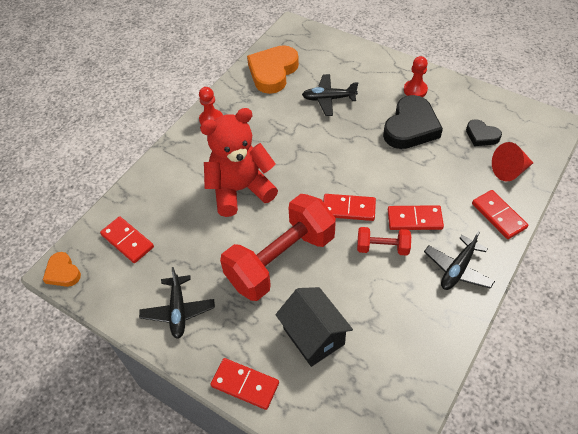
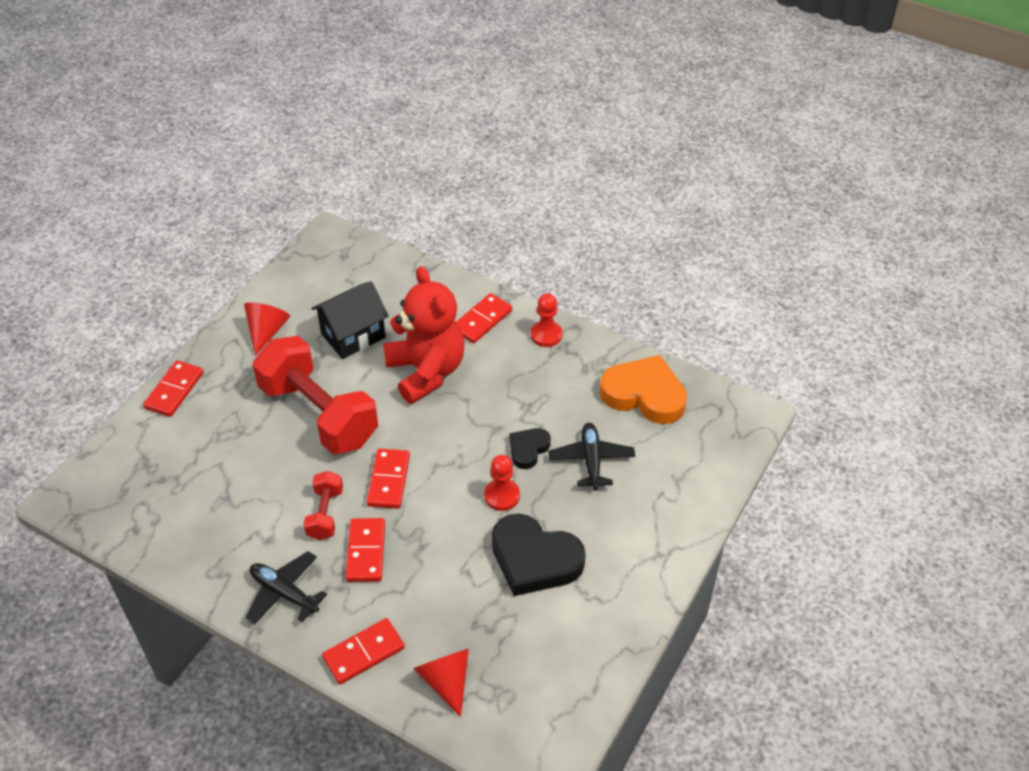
camera: 85 degrees right, 5 degrees down
(63, 272) = (325, 238): orange heart -> none
(127, 241) = (360, 281): red domino -> red domino (482, 320)
(178, 310) = (267, 331): black plane -> red cone
(314, 336) = (217, 446): black house -> black house (353, 336)
(415, 90) = (616, 571): red pawn -> red pawn (502, 496)
(481, 135) = (518, 652): black heart -> black heart (528, 449)

